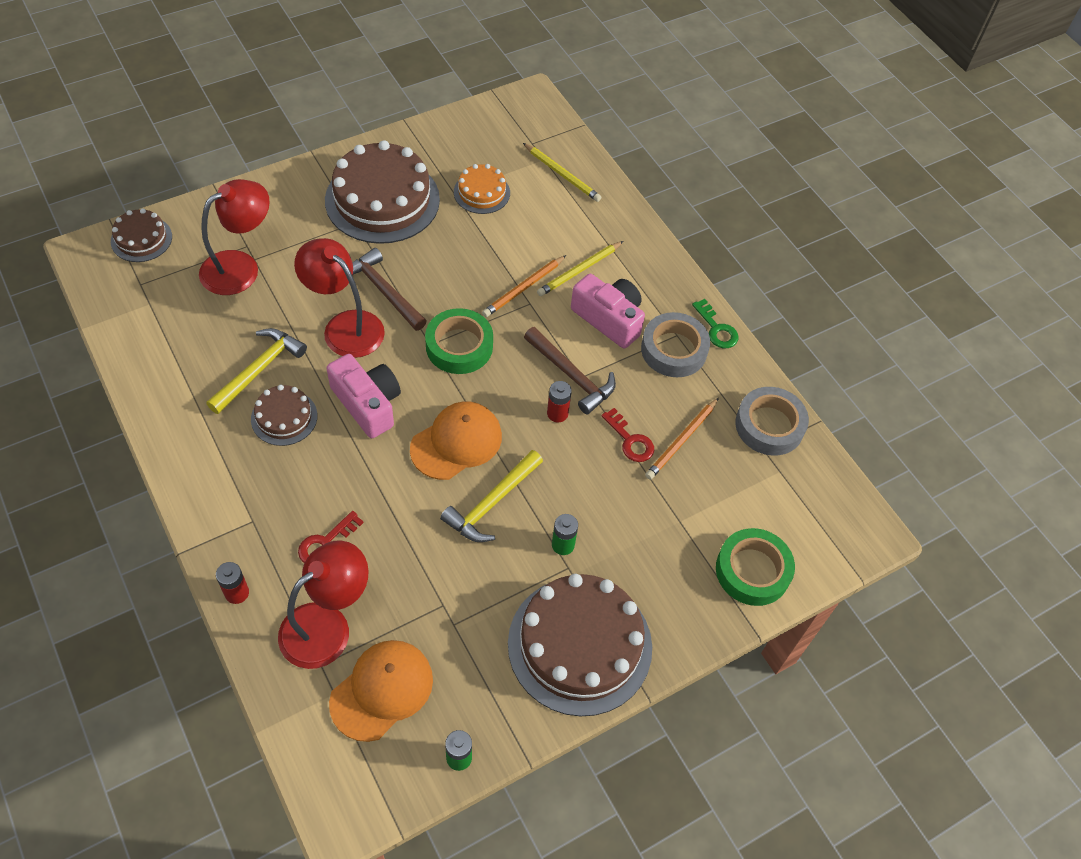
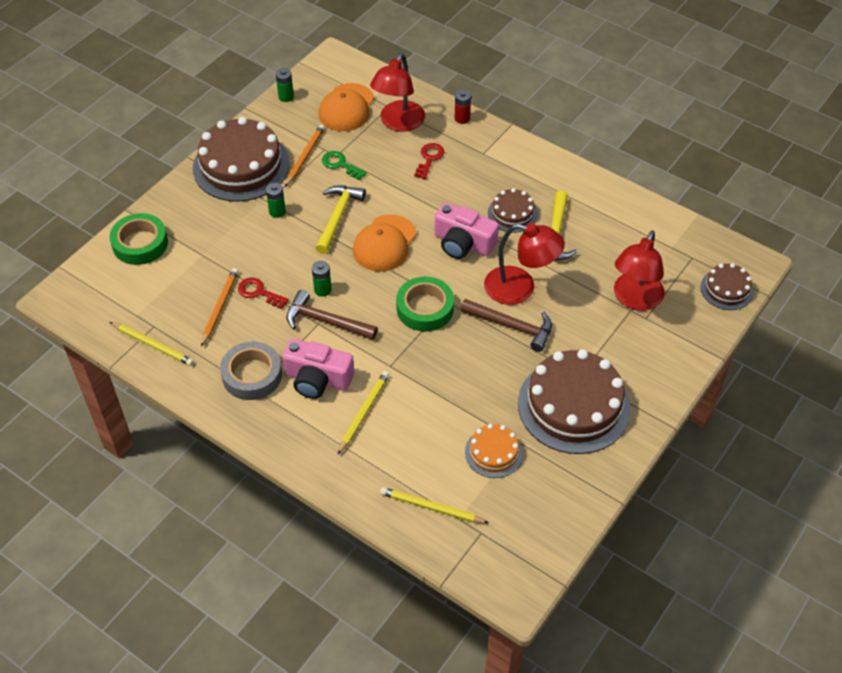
camera: 160 degrees right, 5 degrees down
(523, 288) = (402, 376): orange pencil -> orange pencil (304, 156)
(557, 413) = (322, 290): red battery -> green battery
(717, 329) = (221, 408): green key -> green key (340, 164)
(769, 425) = (153, 345): grey tape -> yellow pencil

